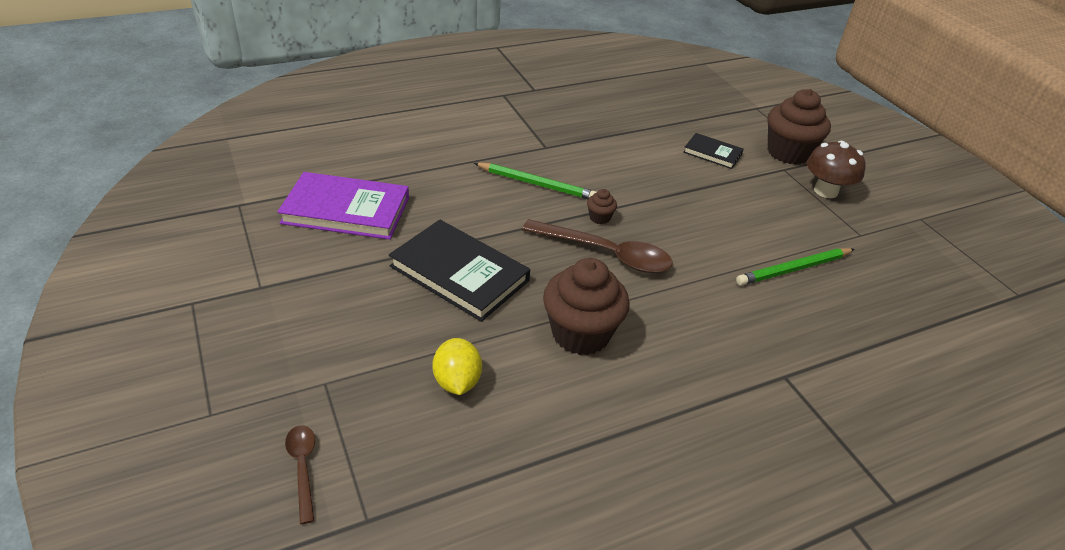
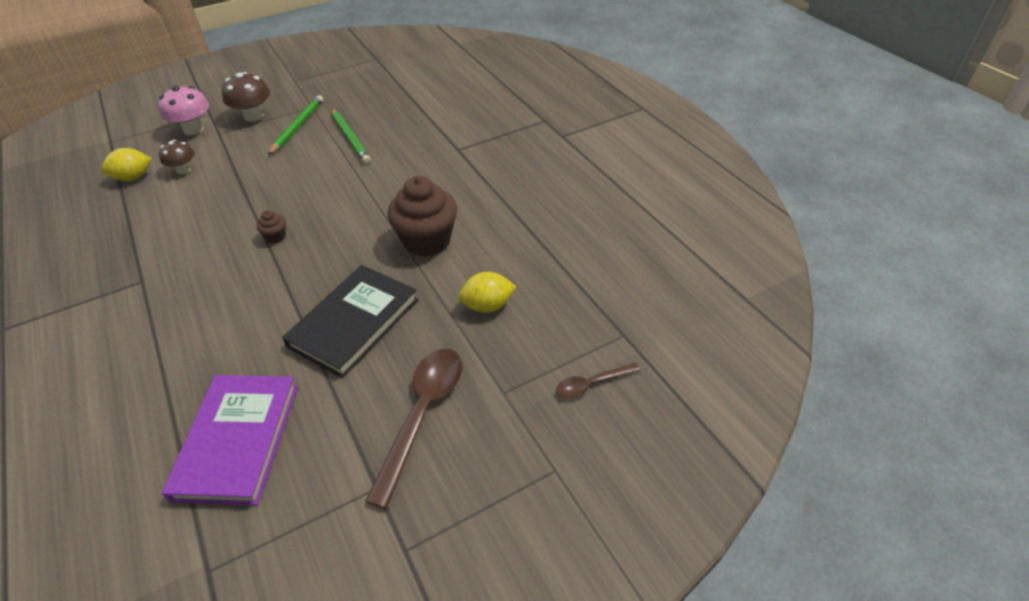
camera: 90 degrees left, 5 degrees up
(536, 184) = (213, 282): green pencil -> green pencil (298, 127)
(606, 254) = (328, 231): brown spoon -> brown spoon (422, 415)
(697, 127) = (133, 177): none -> yellow lemon
(712, 153) = (184, 170): black book -> brown mushroom
(788, 153) = (193, 129): brown cupcake -> pink mushroom

